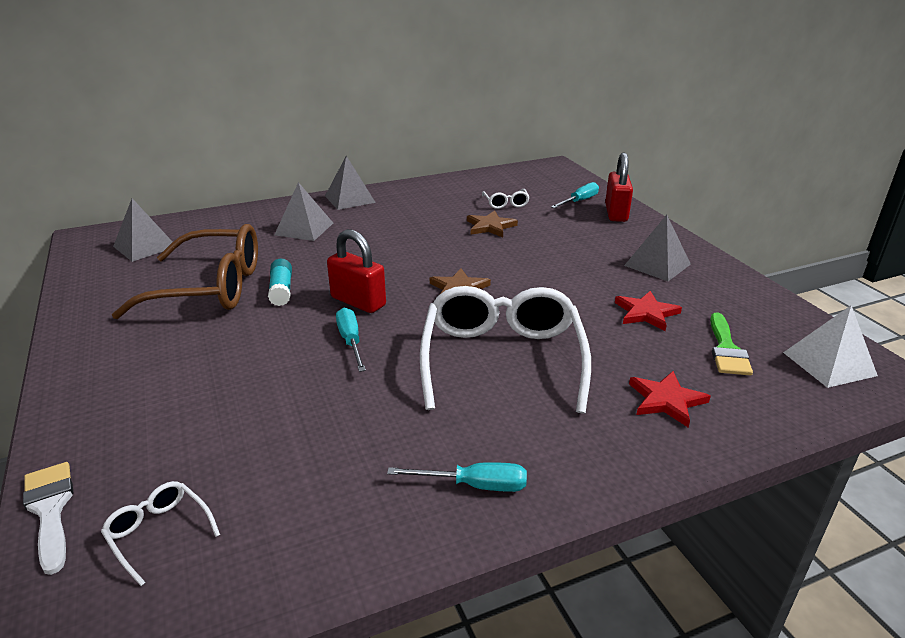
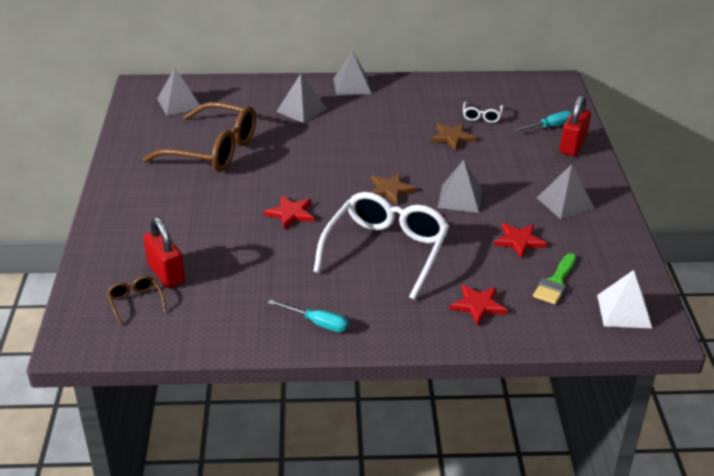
camera: 20 degrees right, 5 degrees up
(50, 510) = (84, 276): white brush -> none
(159, 533) = (135, 302): white glasses -> brown glasses
(281, 290) = (261, 163): turquoise glue stick -> none
(351, 341) = (290, 214): turquoise screwdriver -> red star
(358, 301) = (311, 184): red padlock -> red padlock (166, 273)
(544, 282) = (460, 198): none -> grey pyramid

